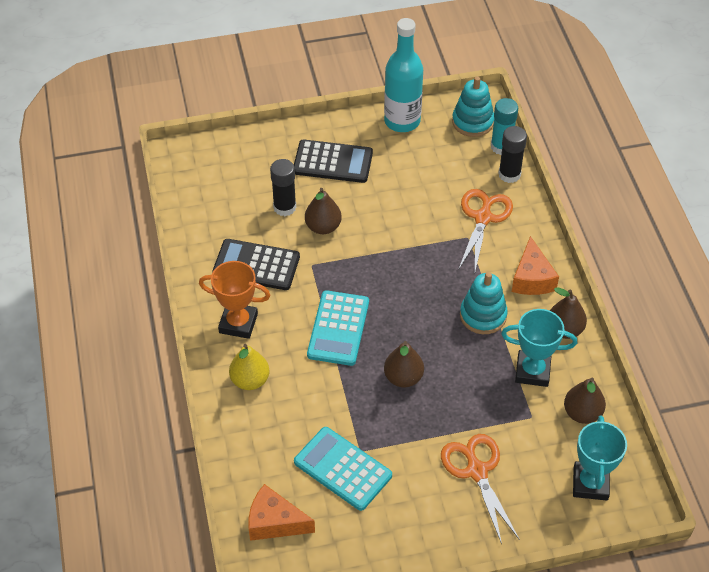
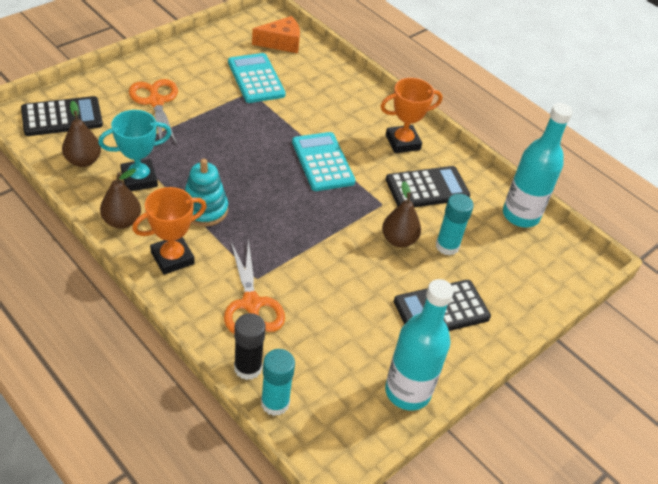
camera: 145 degrees right, 5 degrees down
(192, 210) = (520, 215): none -> turquoise bottle
(250, 380) = (361, 110): yellow pear -> none
(284, 207) = (447, 246): black glue stick -> turquoise glue stick
(342, 469) = (256, 79): turquoise calculator -> turquoise calculator turned 120 degrees counterclockwise
(403, 377) = (247, 143): brown pear -> none
(472, 122) = (327, 425): turquoise stacking toy -> none
(477, 471) = (156, 102): orange scissors -> orange scissors turned 150 degrees counterclockwise
(532, 278) = (172, 258): orange cheese -> orange trophy
(590, 483) = (62, 117): turquoise trophy -> black calculator

